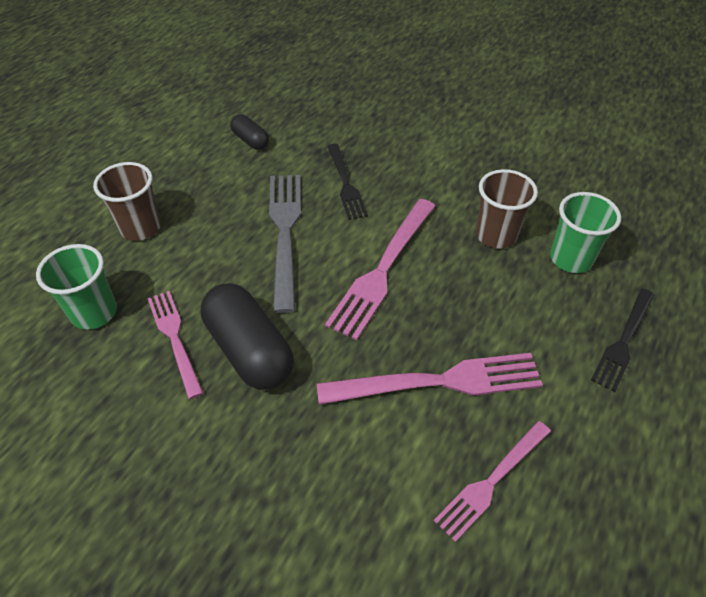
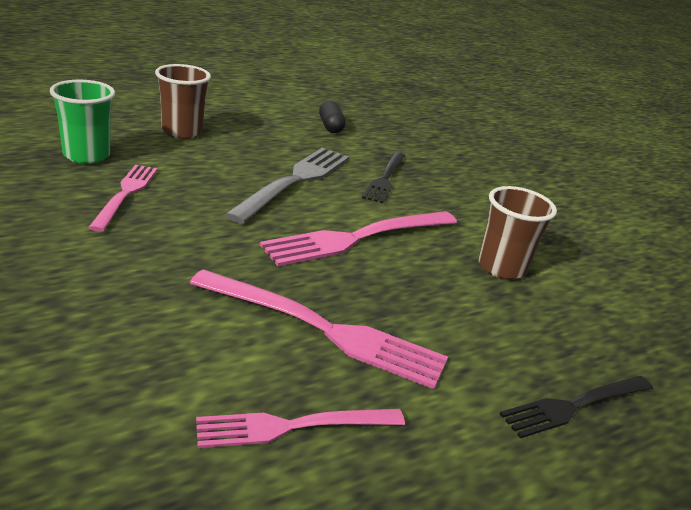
camera: 25 degrees right, 20 degrees down
(249, 350) = (175, 227): black capsule -> none
(571, 259) = (572, 318): green cup -> none

